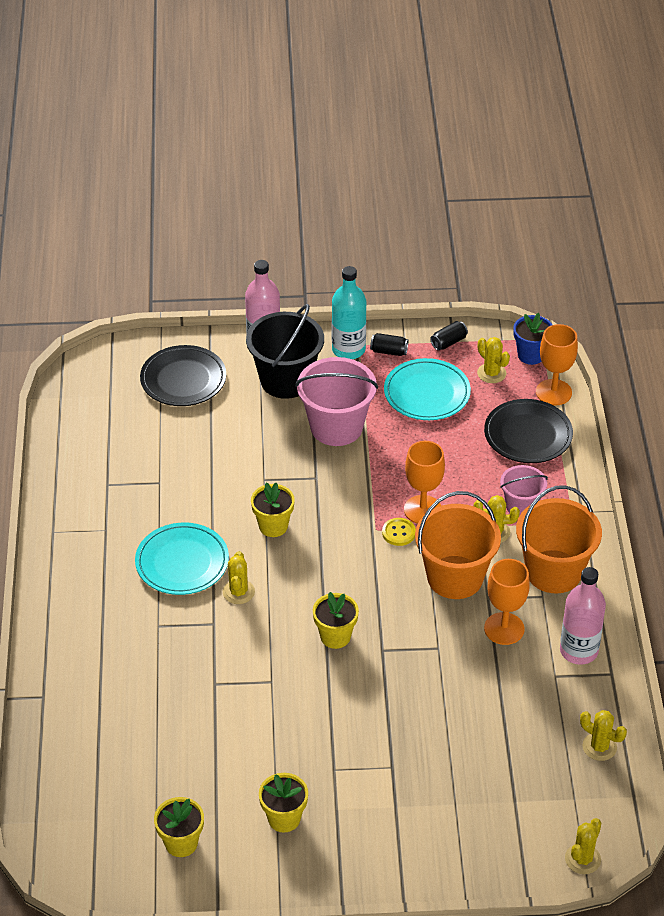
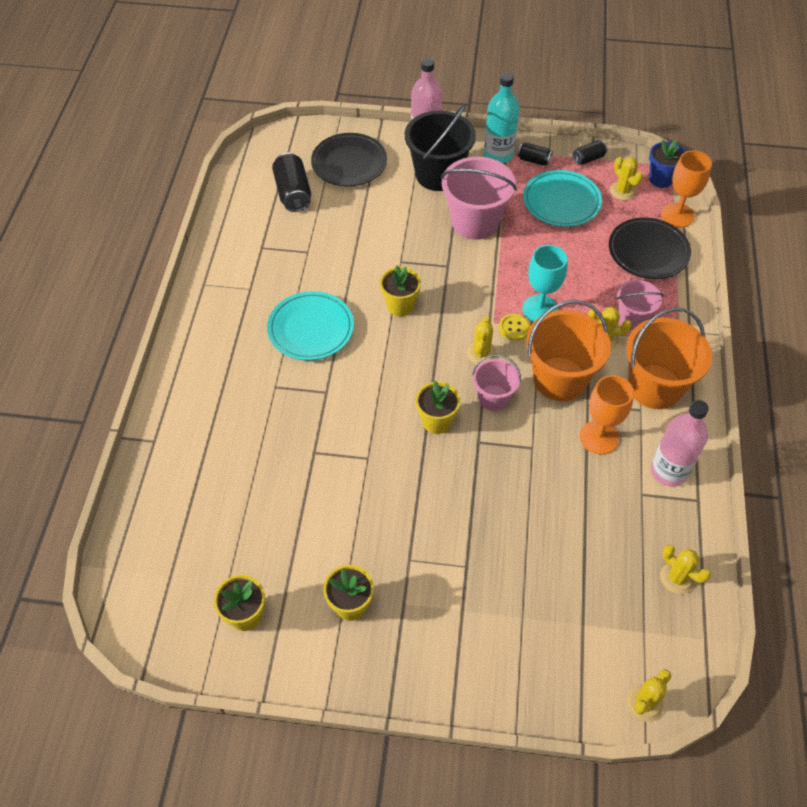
camera: 10 degrees right, 10 degrees up
(128, 421) = (293, 193): none -> black can
(238, 592) = (355, 364): yellow cactus -> yellow cactus (481, 353)
(389, 605) = (493, 398): none -> pink bucket
(422, 510) = (540, 309): orange goblet -> turquoise goblet

